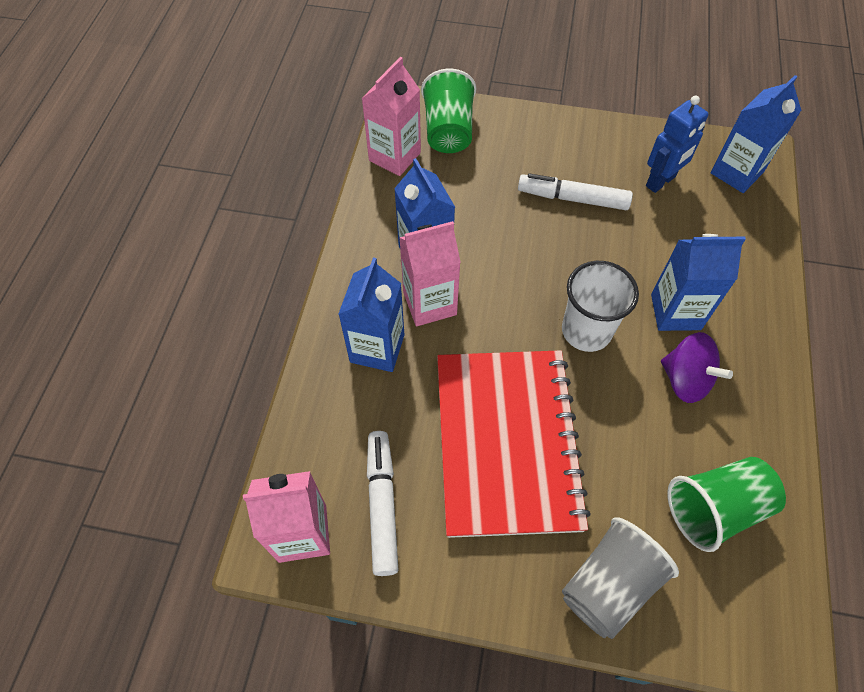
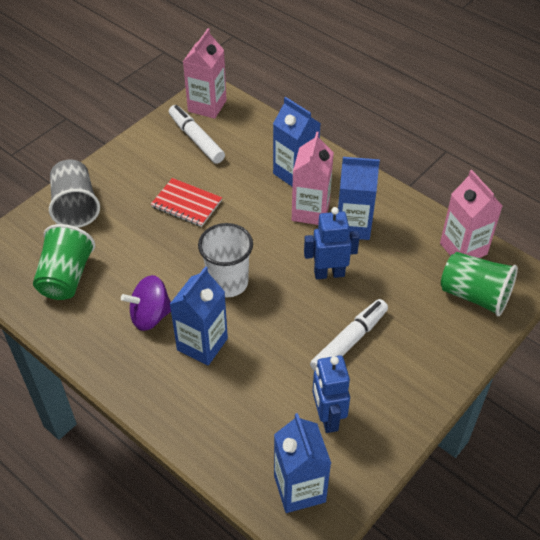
camera: 120 degrees right, 10 degrees down
(382, 504) = (196, 139): white marker -> white marker turned 150 degrees counterclockwise
(505, 248) = (329, 273): none -> blue robot
(507, 442) = (186, 204): red notebook -> red notebook, size x0.46

